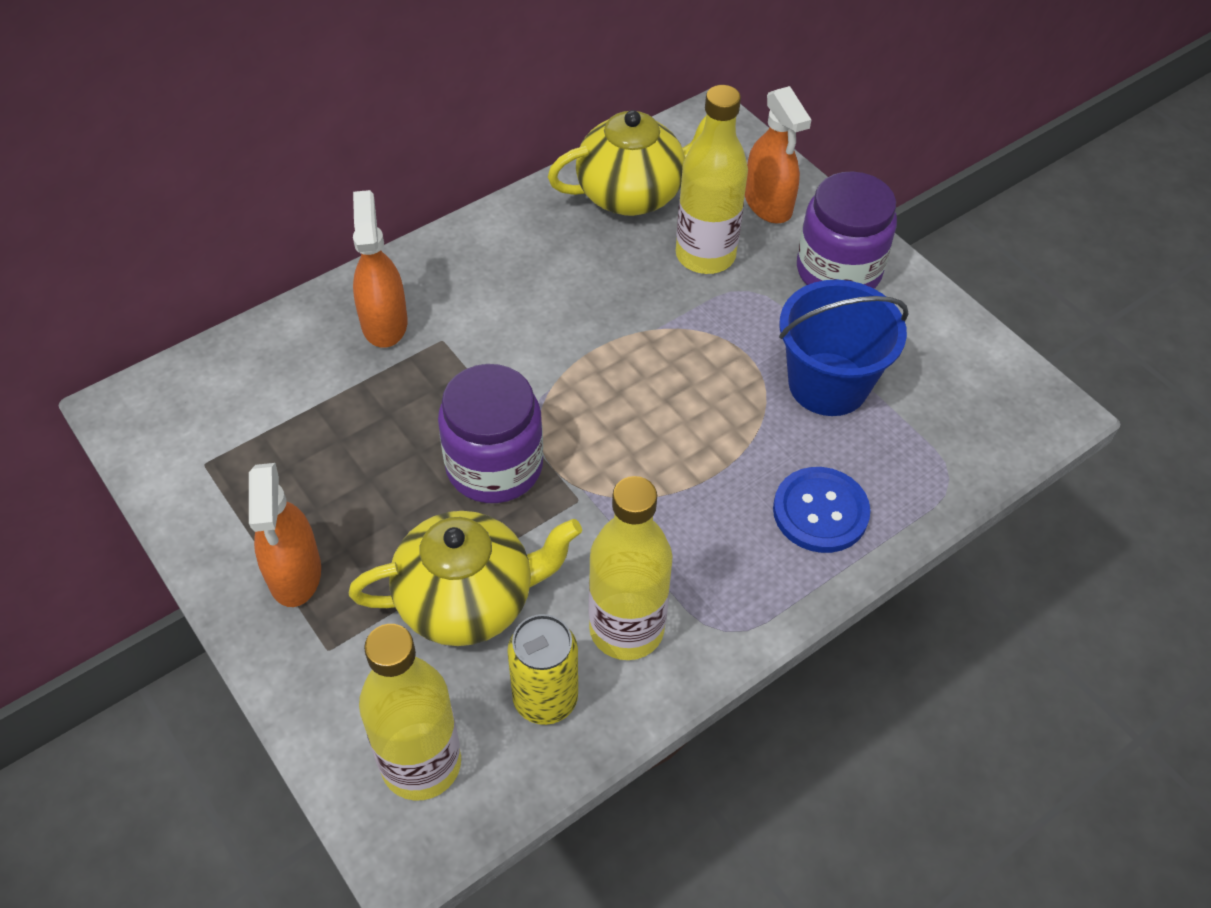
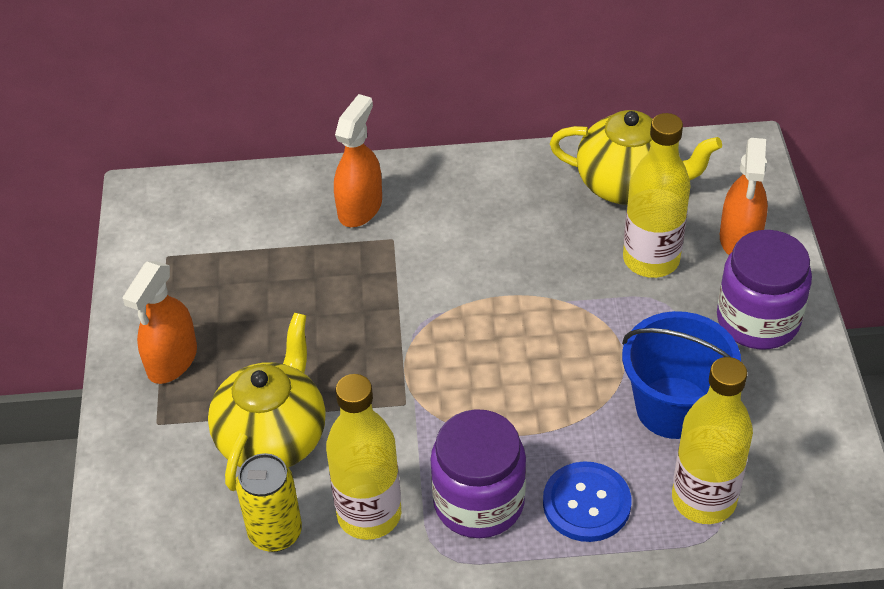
camera: 35 degrees right, 5 degrees down
(421, 764) = (162, 532): yellow bottle -> yellow bottle (704, 499)
(468, 600) = (273, 437): yellow teapot -> yellow teapot turned 90 degrees counterclockwise
(494, 466) = (362, 350): purple jar -> purple jar (479, 502)

